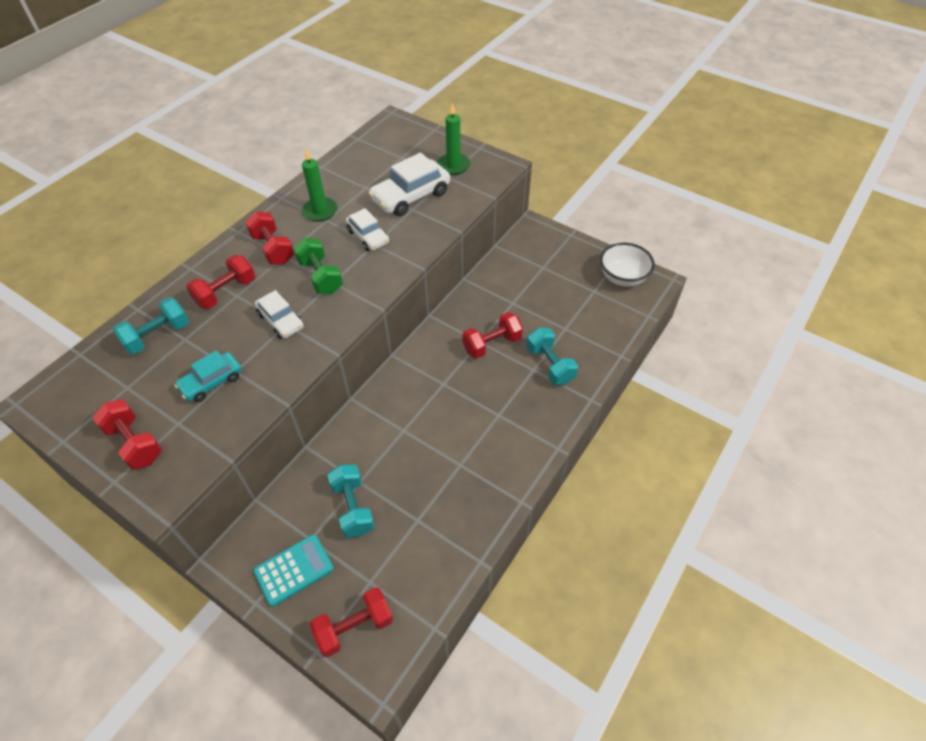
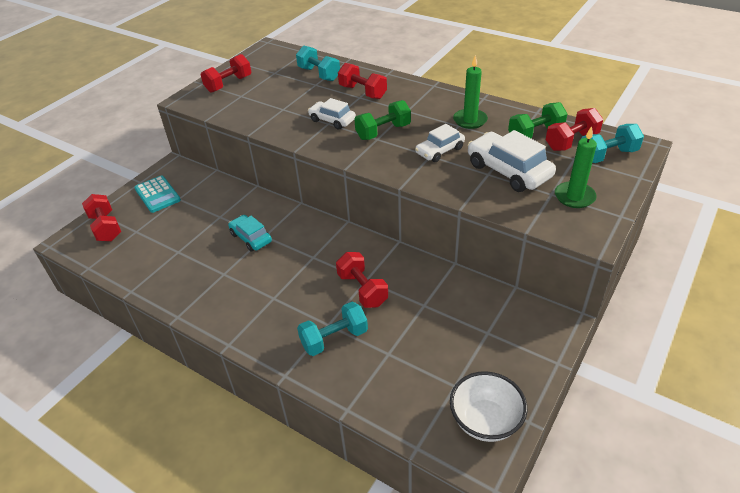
camera: 90 degrees right, 10 degrees down
(212, 382) = (274, 101): turquoise car -> turquoise car (251, 238)
(273, 249) = (415, 104): red dumbbell -> red dumbbell (571, 141)
(281, 320) = (332, 120): white car -> white car turned 75 degrees clockwise
(353, 507) = (198, 216): turquoise dumbbell -> turquoise dumbbell (607, 155)
(357, 173) = (535, 134): none -> green dumbbell

